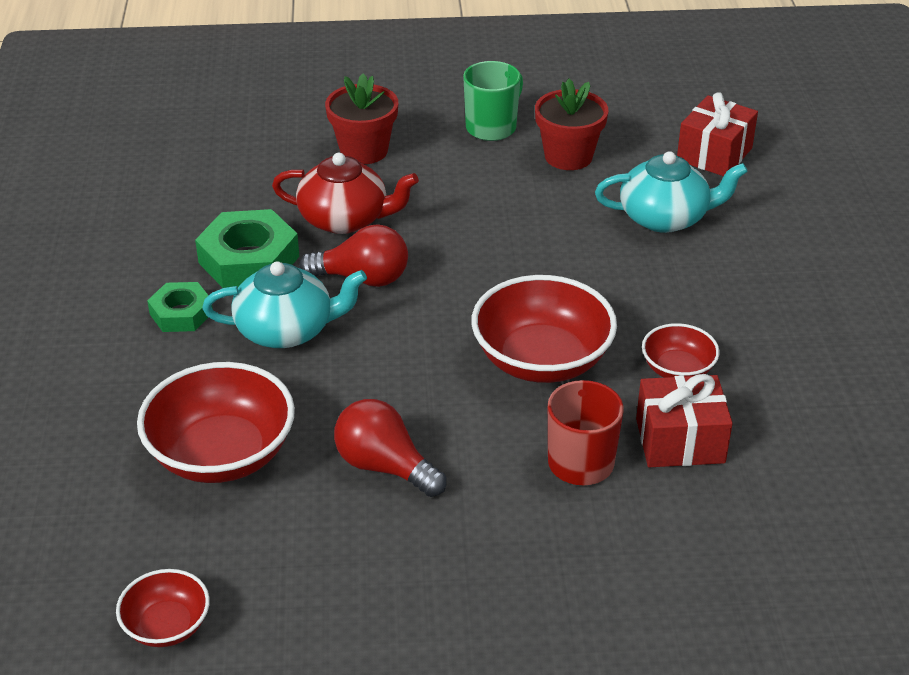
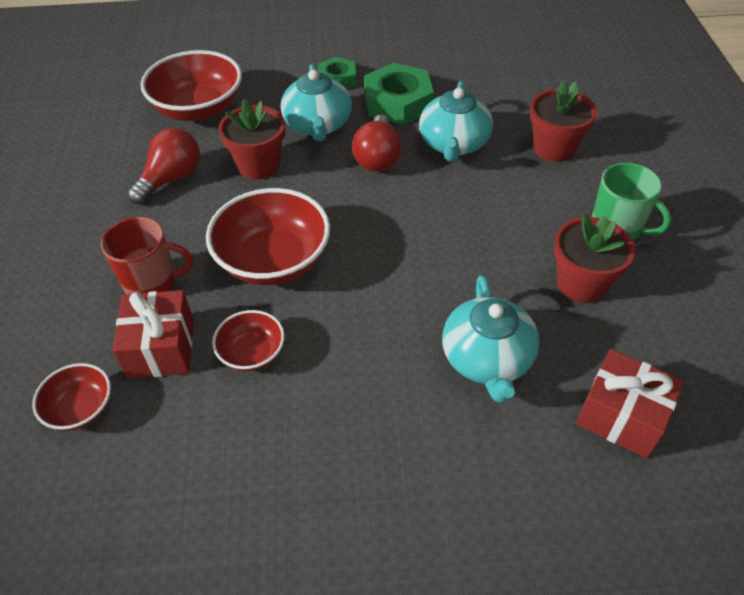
camera: 90 degrees right, 10 degrees up
(167, 626) = (68, 103): red bowl -> red bowl (81, 409)
(345, 219) = (453, 144): red teapot -> turquoise teapot
(365, 382) = (259, 165): none -> red flower pot

